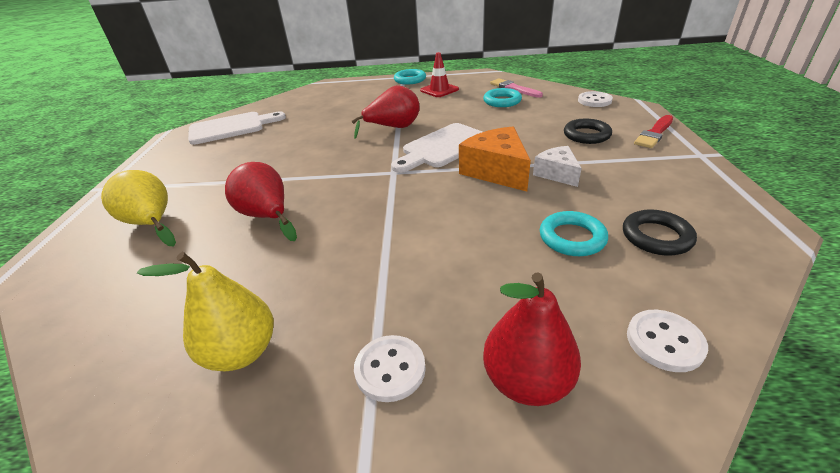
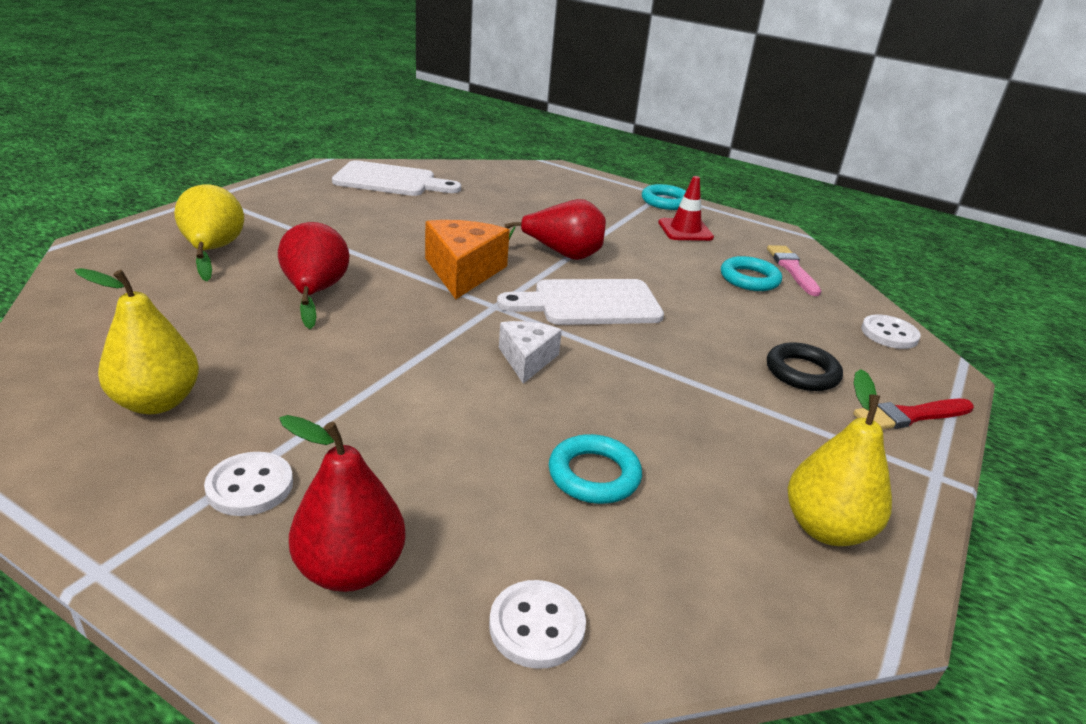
camera: 25 degrees right, 5 degrees down
(496, 171) = (614, 360): orange cheese -> orange cheese (463, 272)
(557, 174) = (685, 399): white cheese -> white cheese (527, 359)
(656, 237) = (700, 529): black ring -> none
(700, 204) = (826, 528): none -> yellow pear

